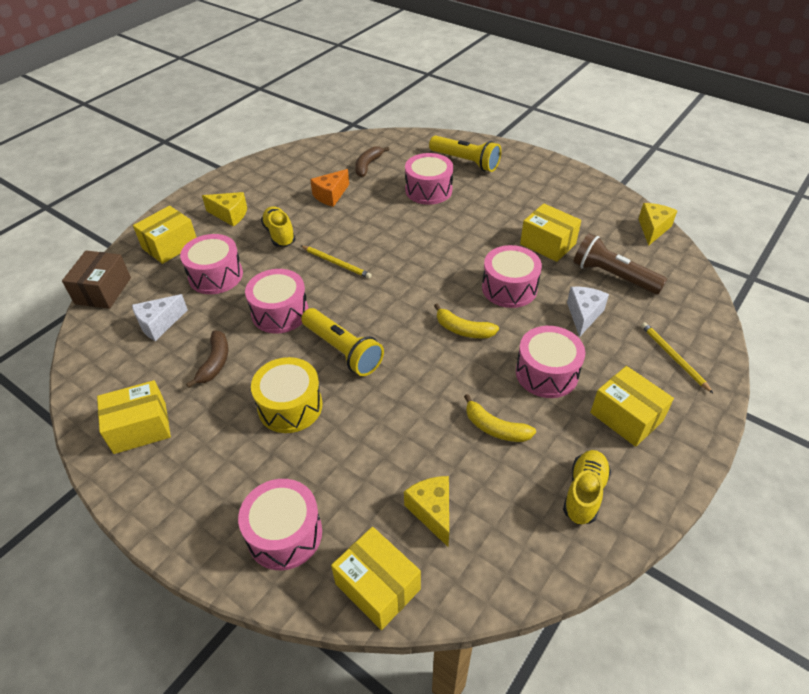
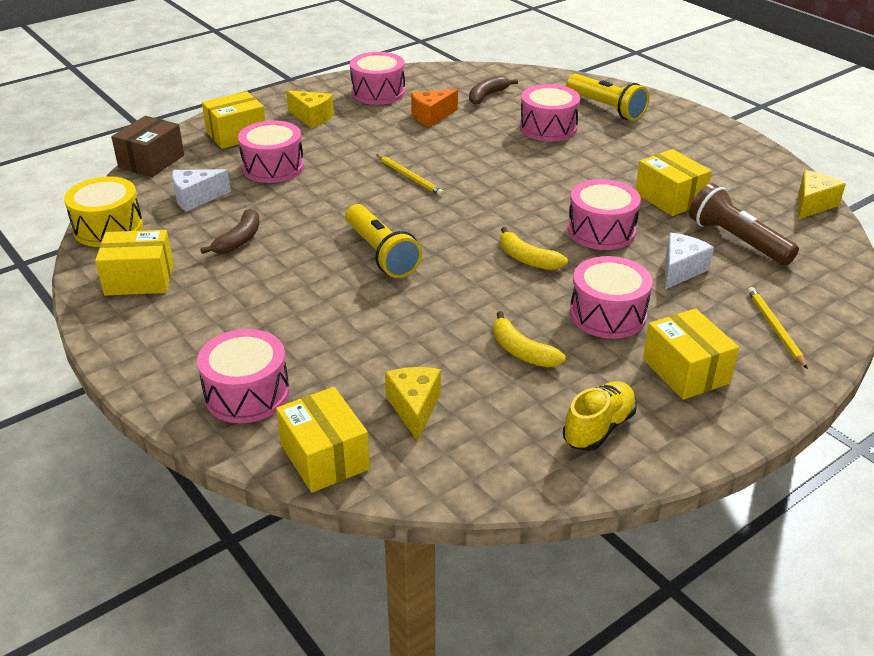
camera: 15 degrees right, 10 degrees down
(279, 234) = (358, 142): yellow shoe -> none
(280, 312) = (327, 209): pink drum -> pink drum (378, 92)
(290, 406) = (301, 290): yellow drum -> yellow drum (108, 228)

